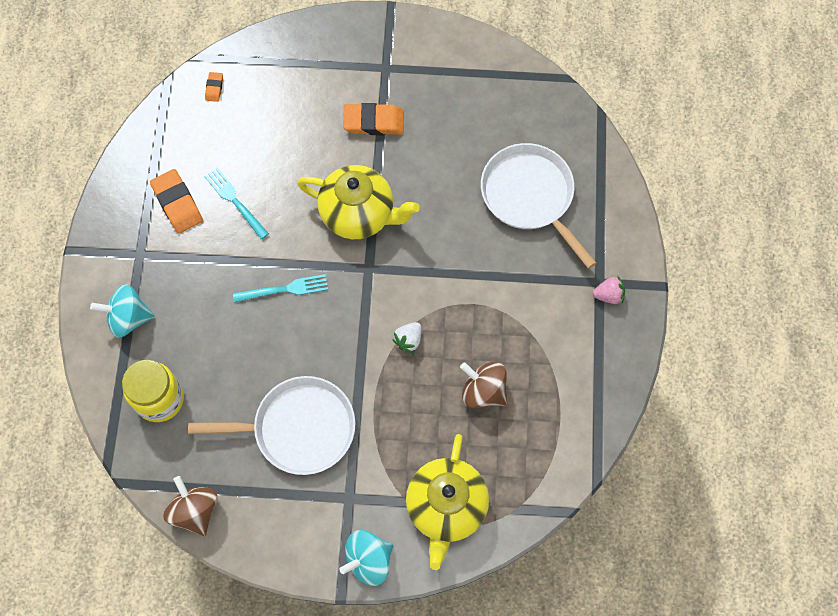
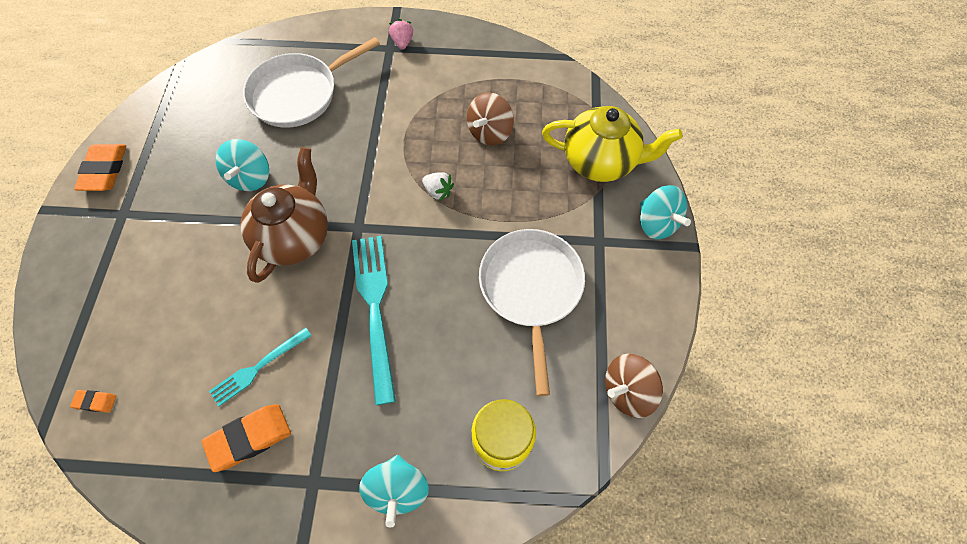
camera: 90 degrees left, 5 degrees down
(285, 289) = (374, 308): turquoise fork -> turquoise fork, size x1.69
(359, 214) = (295, 237): yellow teapot -> brown teapot
(373, 122) = (187, 224): orange eraser -> orange eraser (104, 170)
(425, 167) = (251, 177): none -> turquoise spinning top

